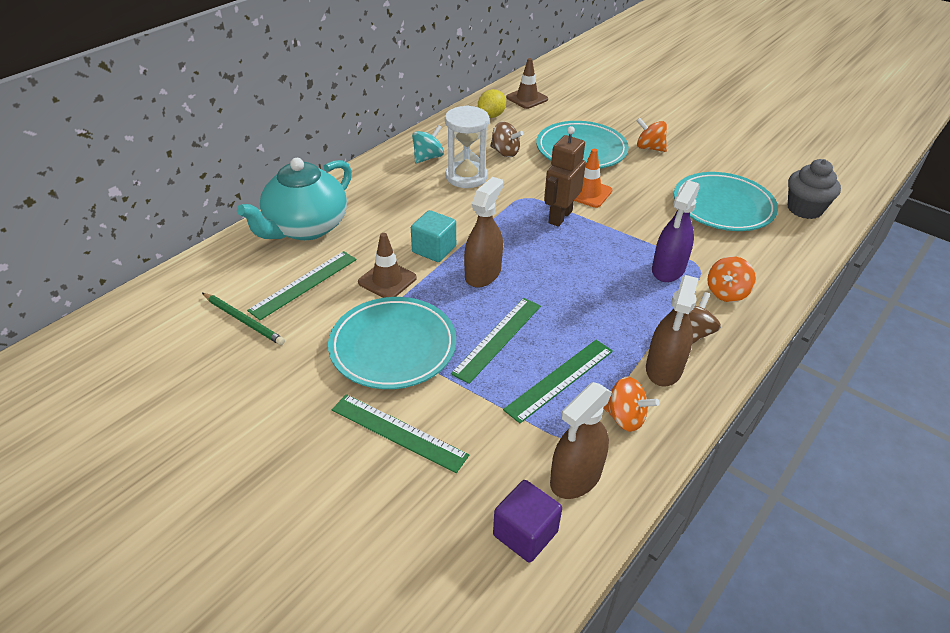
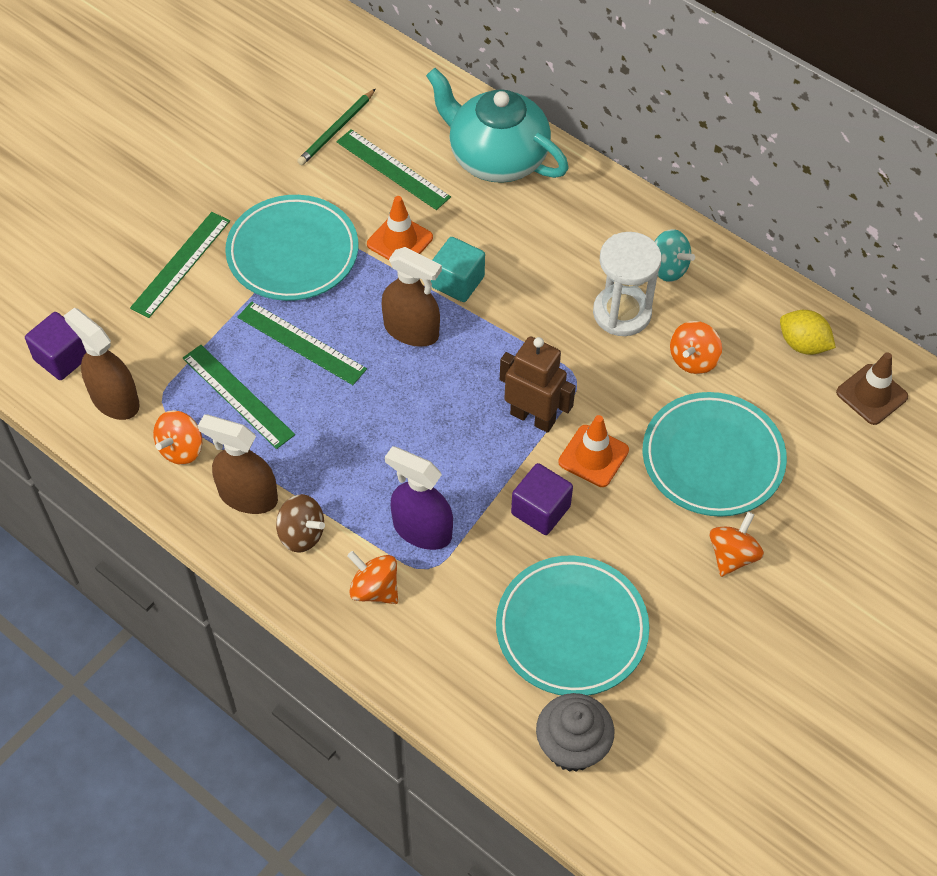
camera: 90 degrees right, 15 degrees up
(387, 280) = (400, 241): brown traffic cone -> orange traffic cone
(505, 152) = (693, 359): brown spinning top -> orange spinning top
(636, 216) = (540, 510): none -> purple cube

